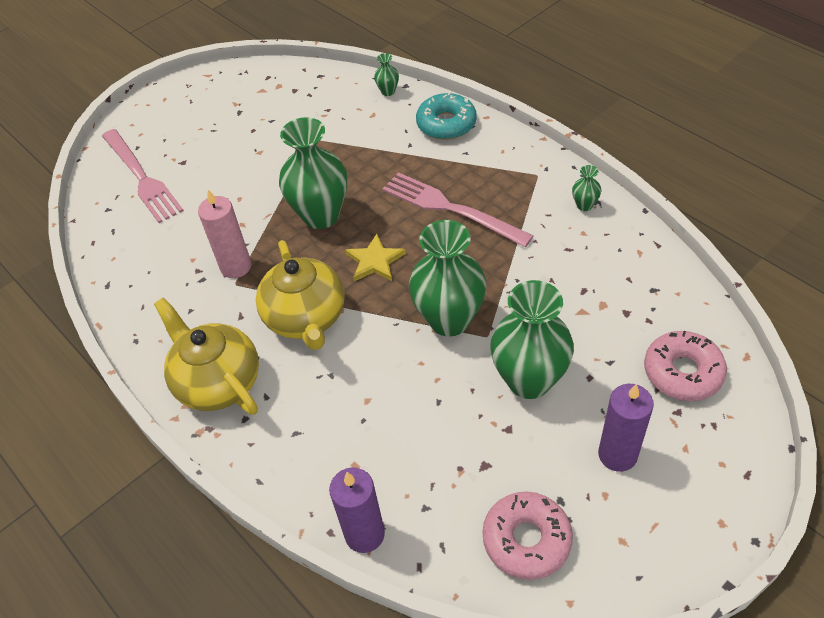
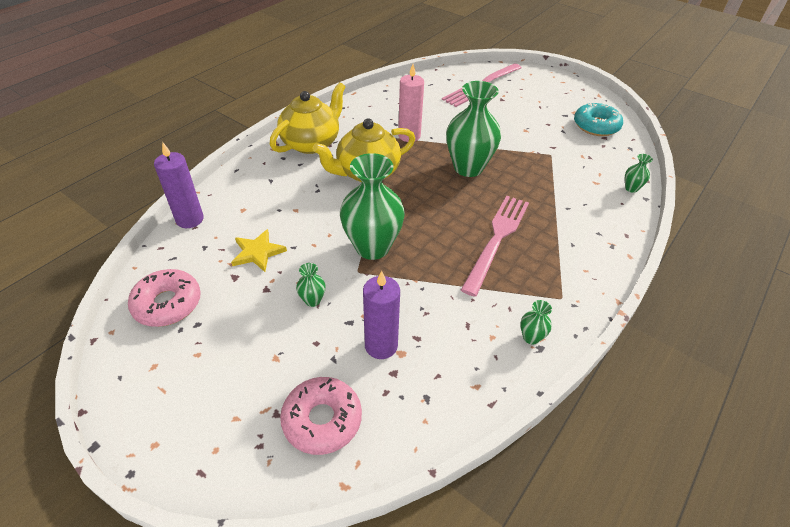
camera: 75 degrees right, 5 degrees down
(375, 261) = (427, 200): yellow star -> yellow star (258, 252)
(446, 124) = (605, 229): turquoise donut -> turquoise donut (596, 126)
(529, 380) = (312, 300): green vase -> green vase, size x0.42
(617, 454) = (234, 363): purple candle -> purple candle (381, 345)

